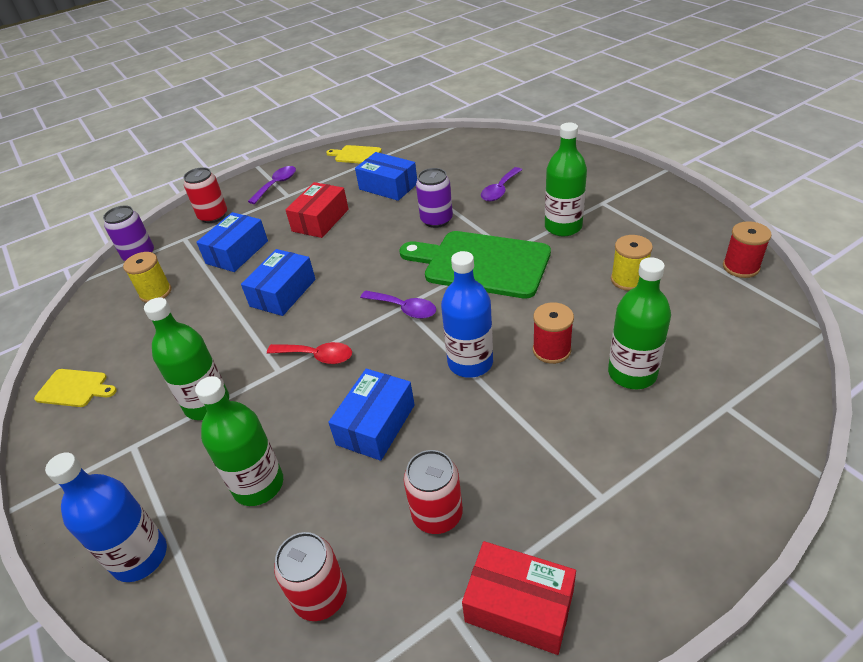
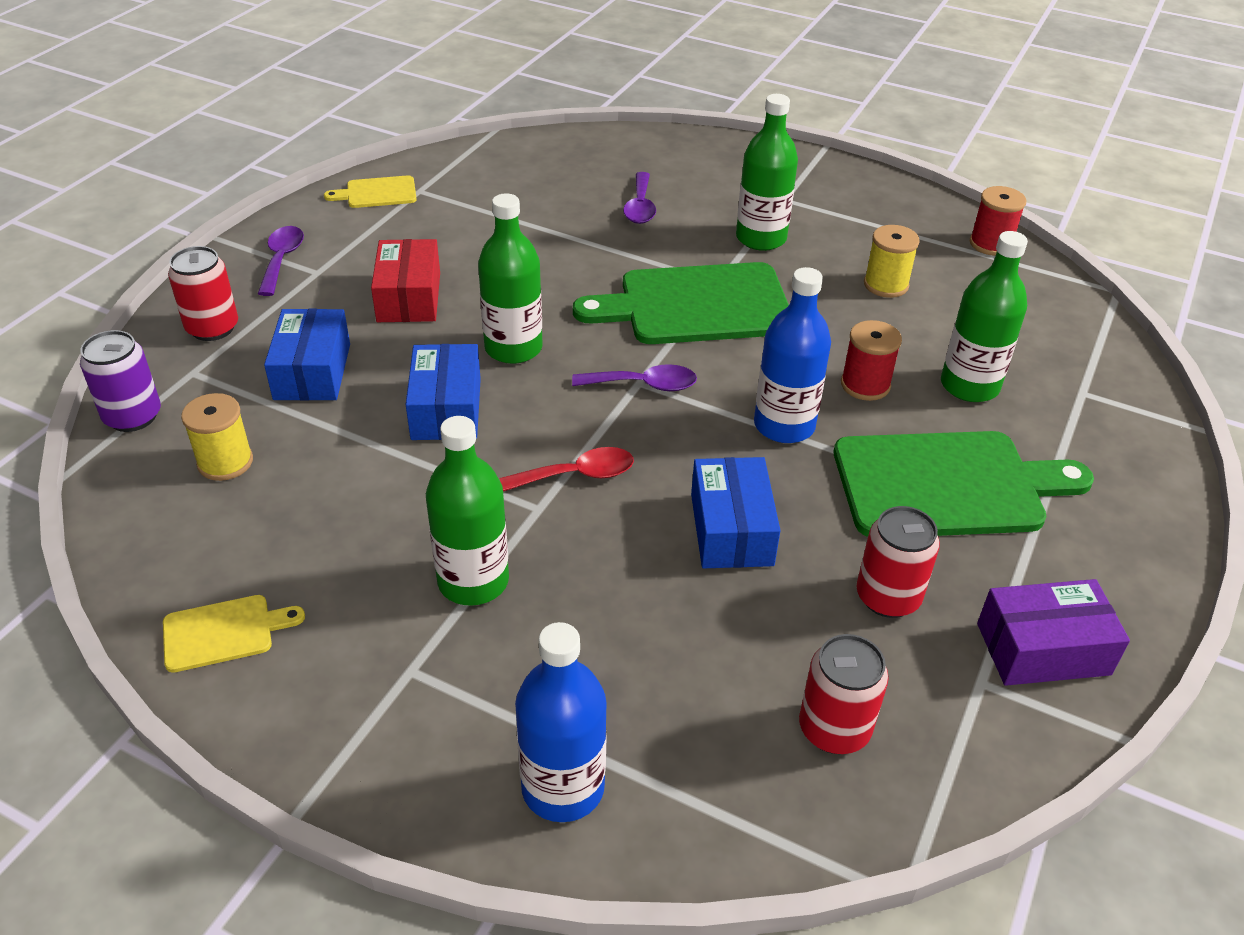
camera: 35 degrees left, 0 degrees up
(258, 485) = (644, 648): green bottle -> green bottle (513, 348)
(388, 186) = (472, 230): blue box -> none
(436, 220) = (586, 262): purple can -> none
(519, 606) = (1043, 649): red box -> purple box
(551, 445) = (947, 485): none -> green cutting board

